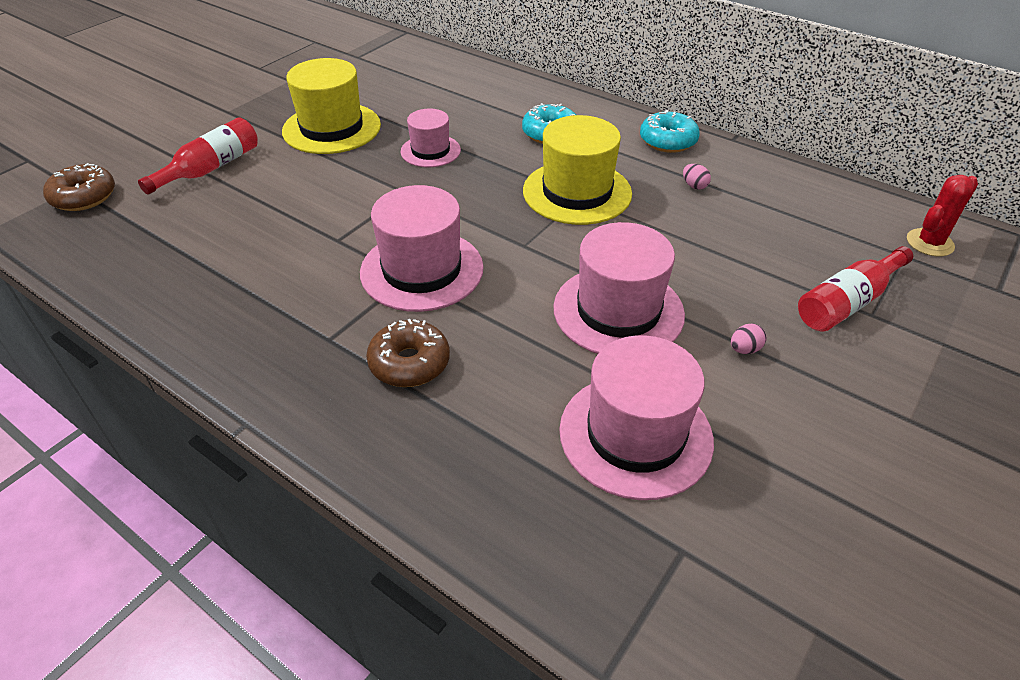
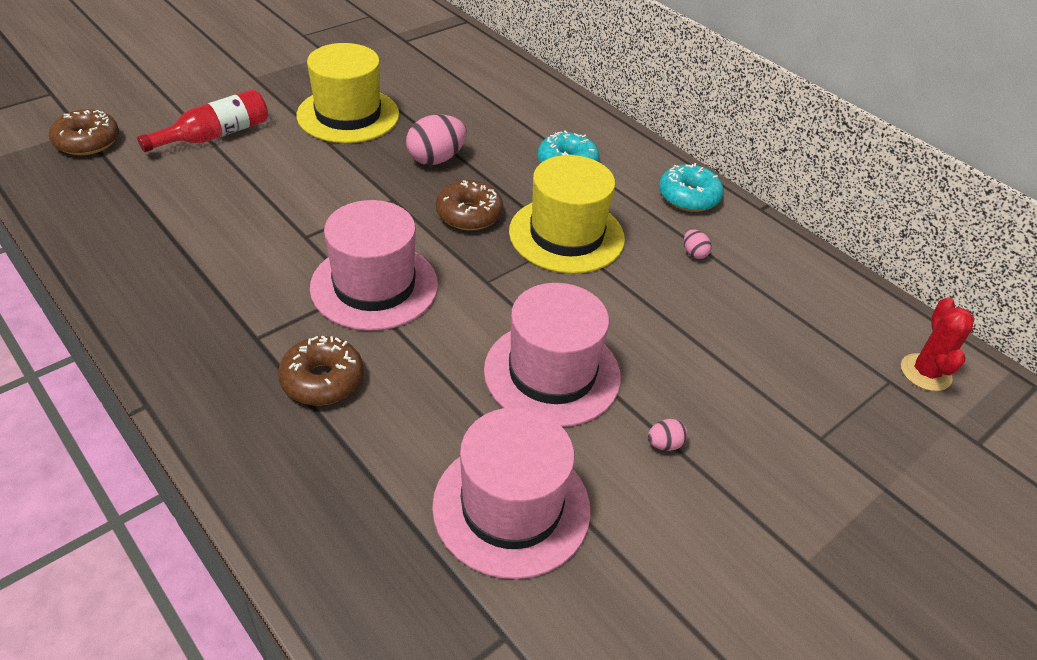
camera: 10 degrees right, 0 degrees up
(430, 151) = (436, 159): pink hat -> pink egg
(482, 192) = (469, 214): none -> brown donut
(847, 302) = (800, 419): red bottle -> none
(929, 243) = (925, 372): red cactus -> red cactus turned 60 degrees counterclockwise

